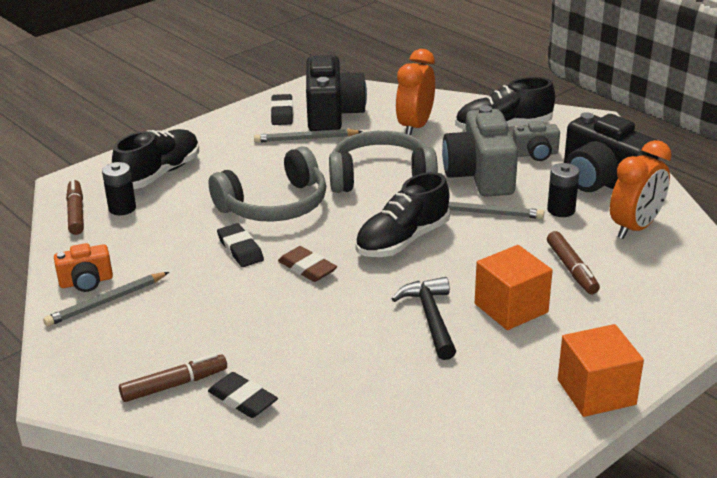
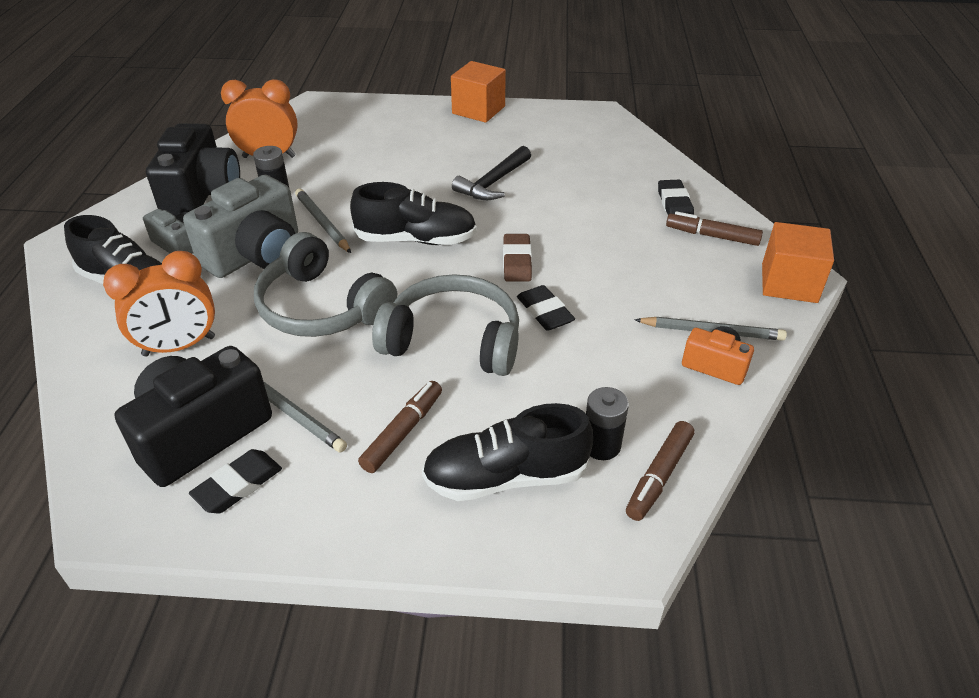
camera: 135 degrees left, 10 degrees up
(240, 249) = (545, 312): black eraser -> black eraser turned 45 degrees counterclockwise
(511, 308) = (438, 161): orange cube -> orange cube (789, 283)
(571, 269) = (360, 159): brown marker -> brown marker (403, 432)

